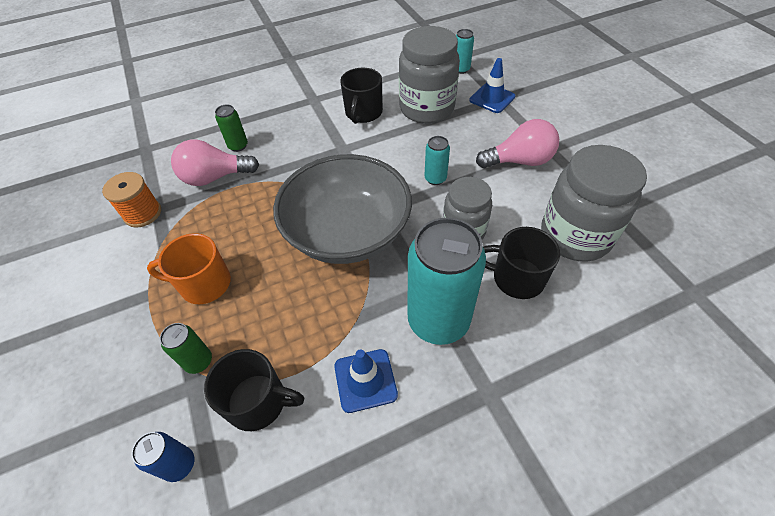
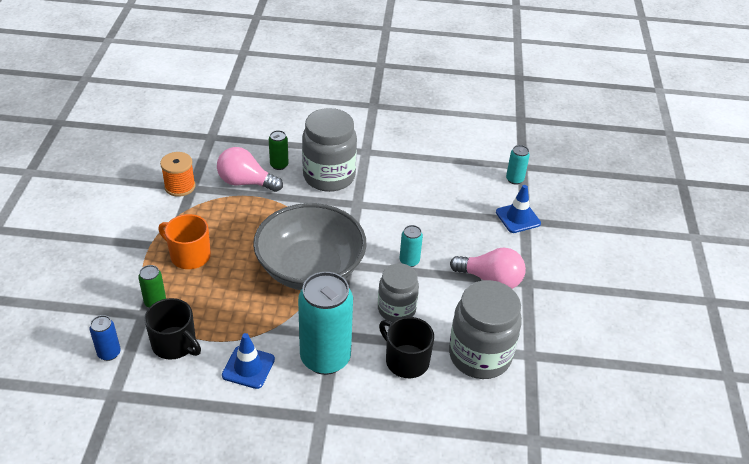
camera: 25 degrees right, 10 degrees down
(363, 113) = (396, 181): black mug -> none
(426, 109) = (452, 201): grey jar -> grey jar (329, 176)

